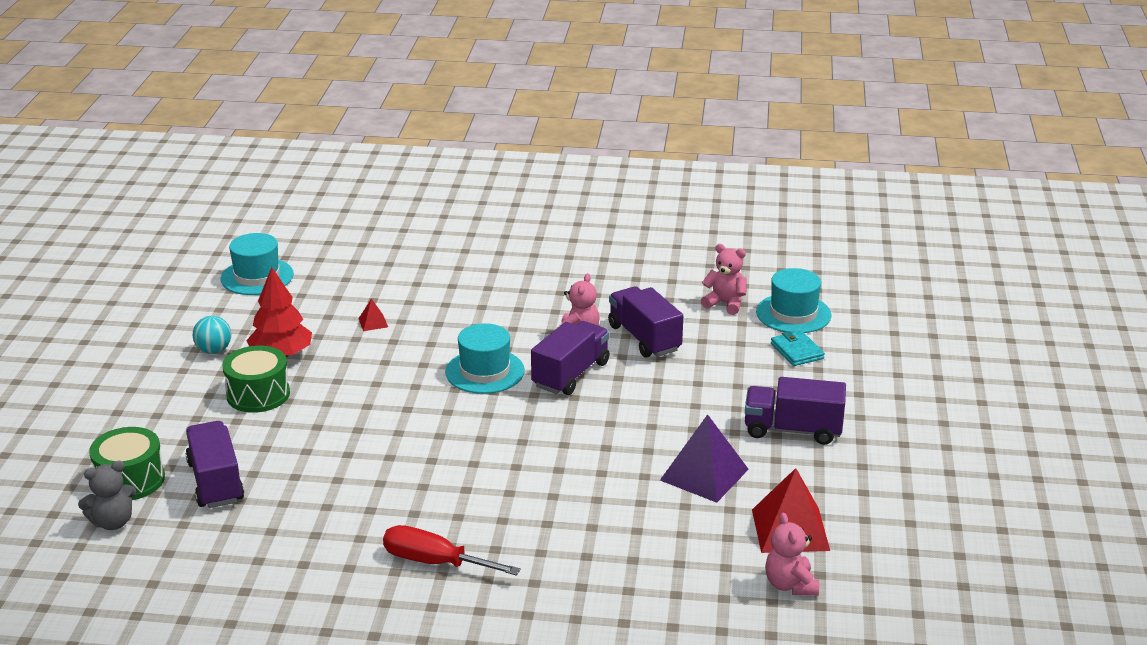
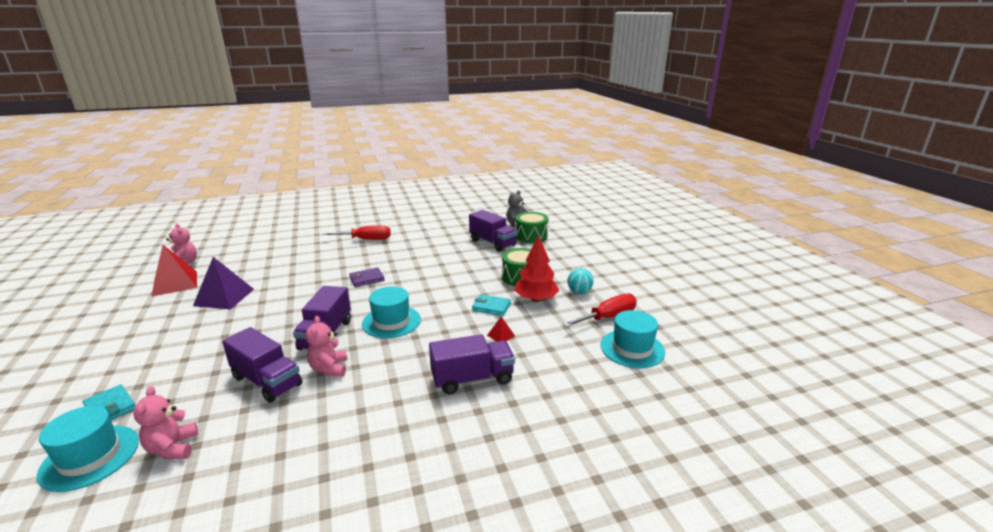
camera: 155 degrees right, 5 degrees down
(230, 311) = (608, 317): none -> red screwdriver
(348, 359) = (491, 307): none -> turquoise wallet
(482, 453) = (367, 279): none -> purple wallet
(725, 303) = (173, 448): pink teddy bear -> pink teddy bear turned 75 degrees clockwise
(792, 430) = (148, 336): purple truck -> purple truck (472, 379)

